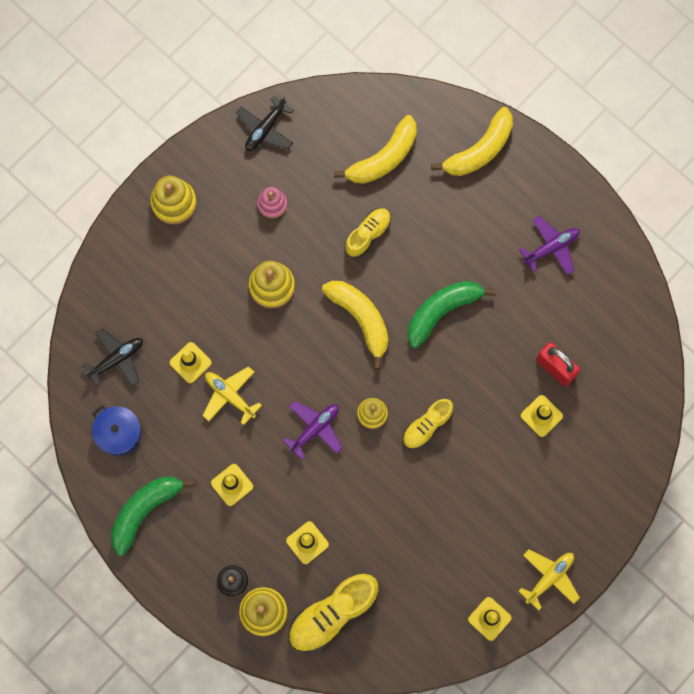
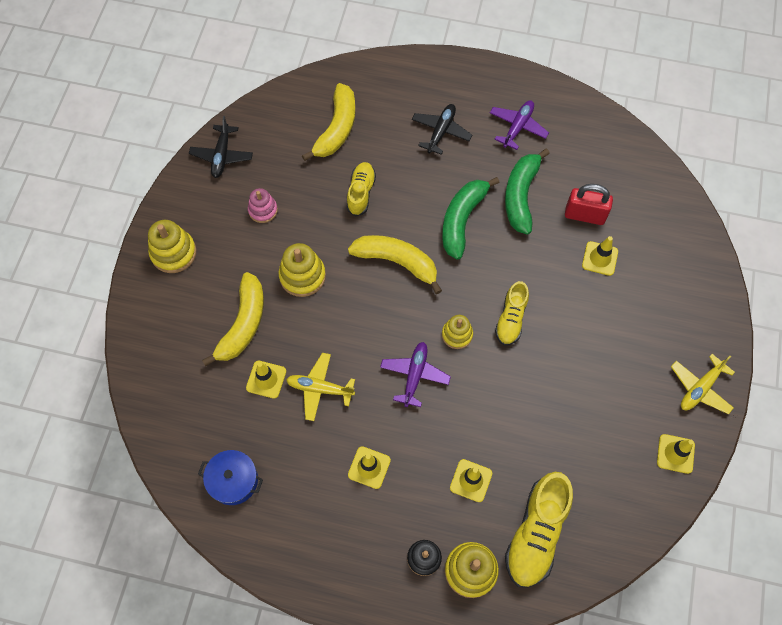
camera: 30 degrees left, 10 degrees down
(116, 359) = (194, 414): black plane -> black plane (441, 132)
(145, 511) = (300, 539): green banana -> green banana (521, 196)
(479, 150) = (412, 85): yellow banana -> yellow banana (243, 324)
(549, 578) = (700, 388): yellow plane -> yellow plane turned 150 degrees counterclockwise

